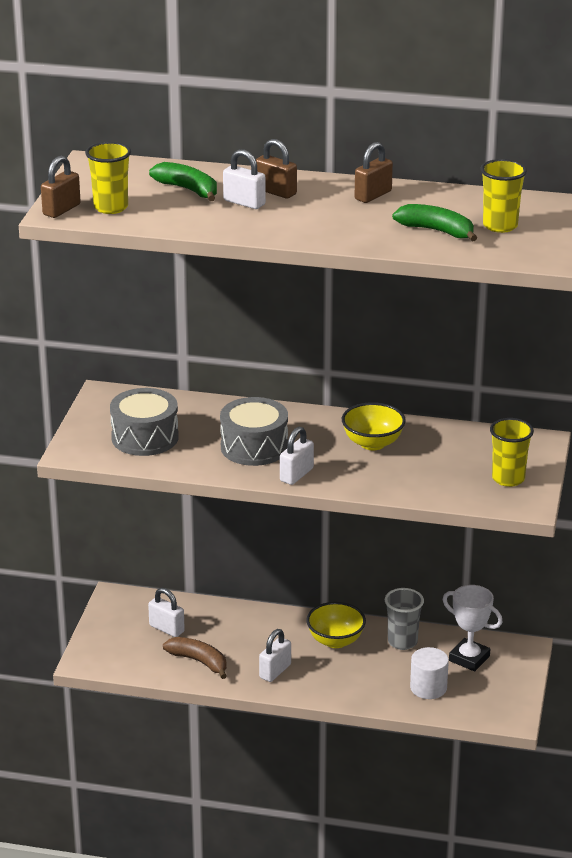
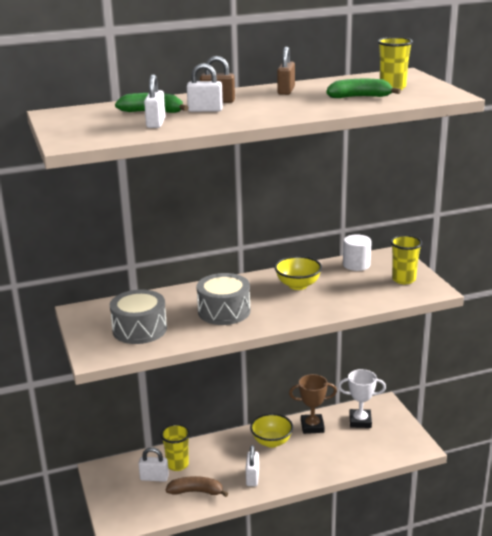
camera: 30 degrees left, 5 degrees down
(61, 210) = (69, 140): brown padlock -> none
(111, 207) = (108, 131): yellow cup -> yellow cup (177, 464)
(296, 475) = (273, 319): white padlock -> white padlock (156, 123)
(402, 642) = (312, 426): grey cup -> brown trophy
(428, 688) = (355, 449): white cylinder -> white cylinder (356, 265)

